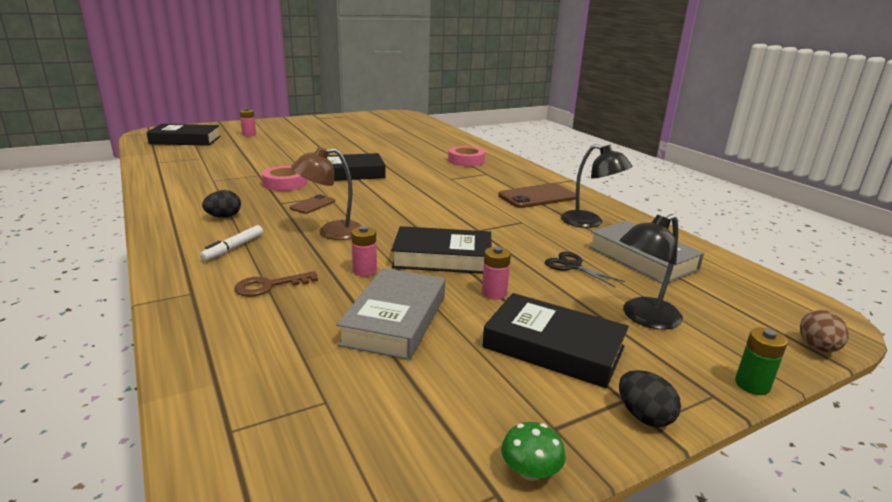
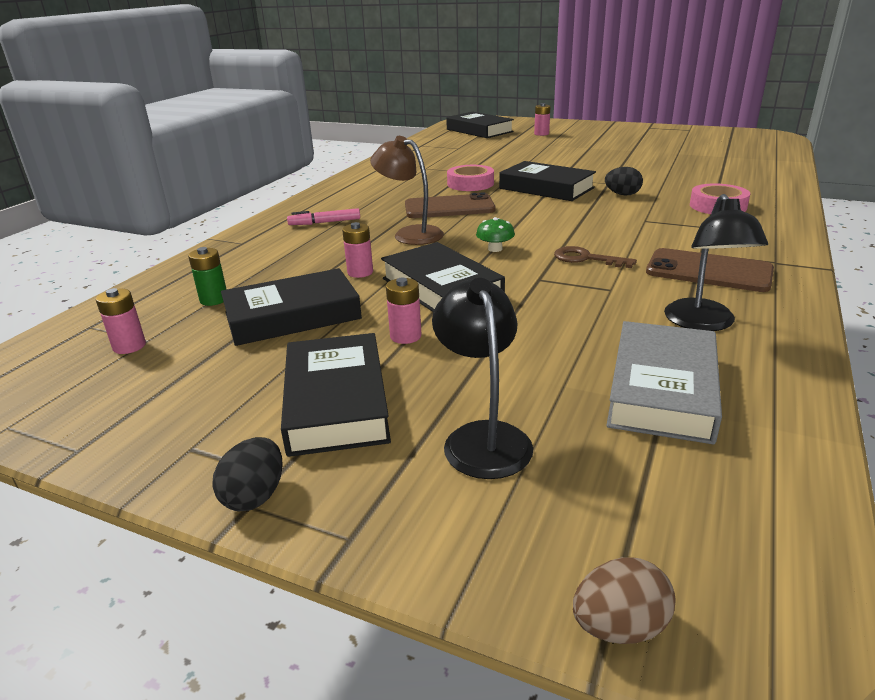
camera: 55 degrees right, 5 degrees up
(224, 217) = (369, 198): black egg -> black egg (622, 194)
(233, 248) = (325, 222): white marker -> pink marker
(269, 286) = (284, 256): brown key -> brown key (586, 259)
(313, 205) = (449, 207): brown phone -> brown phone, size x1.81
(323, 415) = (129, 346): none -> pink battery
(395, 320) = (292, 316): grey book -> black book
(530, 471) = (116, 456): green mushroom -> green mushroom (495, 249)
(572, 266) = (545, 353): black scissors -> none
(643, 318) = (482, 437): black lamp -> black lamp turned 60 degrees clockwise
(752, 385) = (411, 569): green battery -> green battery (214, 300)

